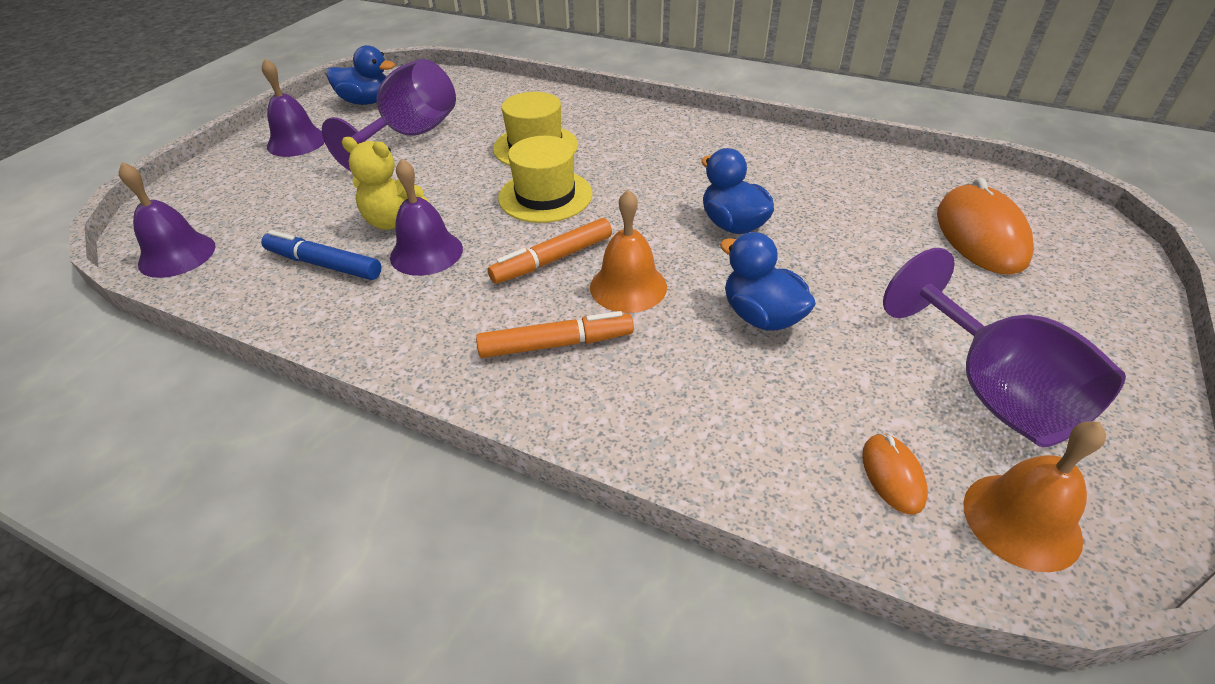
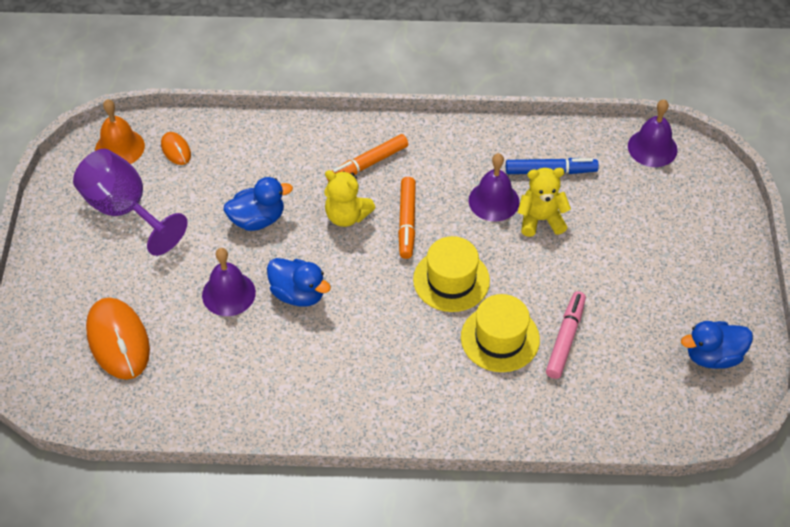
camera: 155 degrees right, 10 degrees up
(297, 142) = (709, 277): purple bell -> purple bell (228, 293)
(410, 136) = (620, 317): purple goblet -> none
(475, 134) = (565, 339): none -> pink marker
(553, 259) = (407, 222): orange marker -> orange marker turned 150 degrees clockwise
(628, 286) = (347, 216): orange bell -> yellow teddy bear
(761, 316) = (257, 219): blue duck -> blue duck turned 45 degrees counterclockwise

